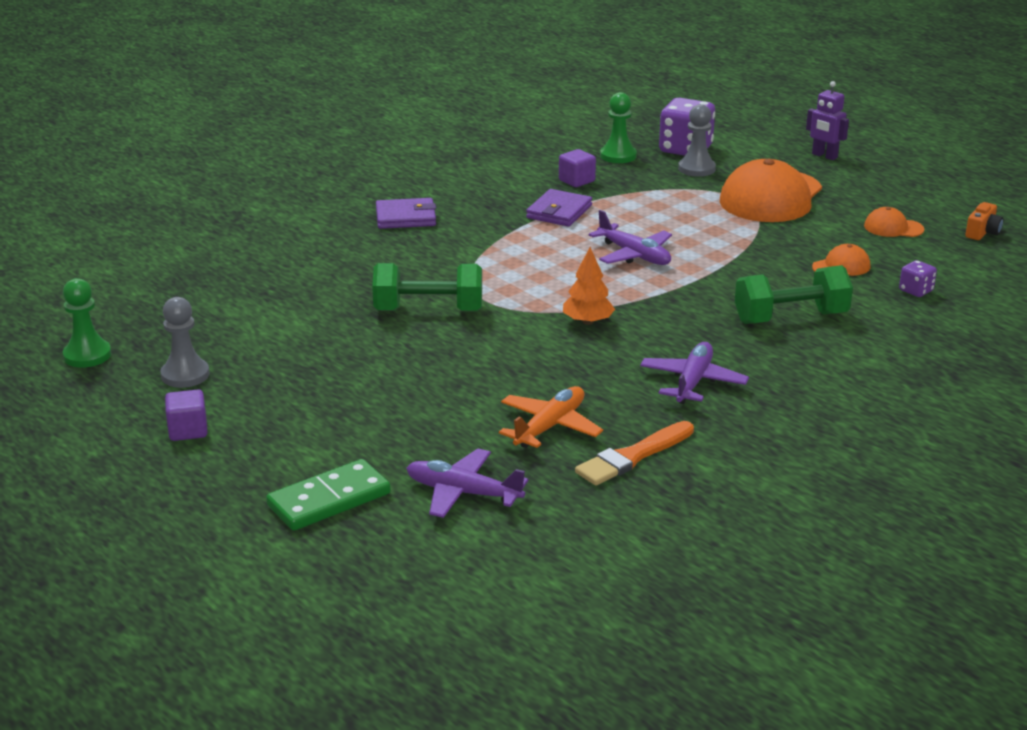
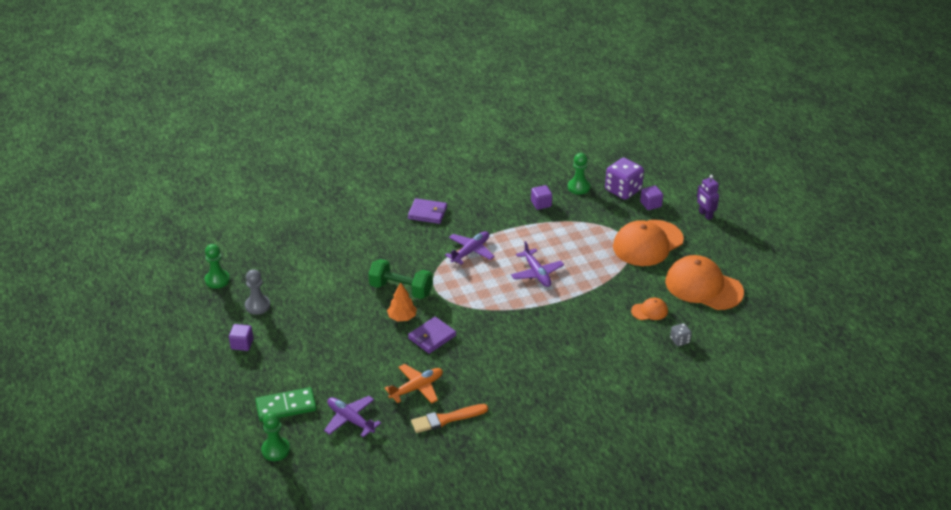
camera: 20 degrees right, 10 degrees up
(351, 566) = (275, 450): none -> green pawn
(559, 212) = (515, 228): purple wallet -> purple wallet (432, 337)
(588, 322) = (480, 318): orange tree -> orange tree (402, 317)
(693, 382) = (509, 377): purple plane -> purple plane (470, 251)
(696, 169) = (618, 209): grey pawn -> none
(738, 157) = (650, 204): none -> purple cube
(790, 318) = (593, 343): green dumbbell -> none
(893, 228) = (703, 286): orange cap -> orange cap, size x2.19
(916, 291) = (680, 340): purple dice -> grey dice
(982, 232) = (756, 303): orange camera -> none

